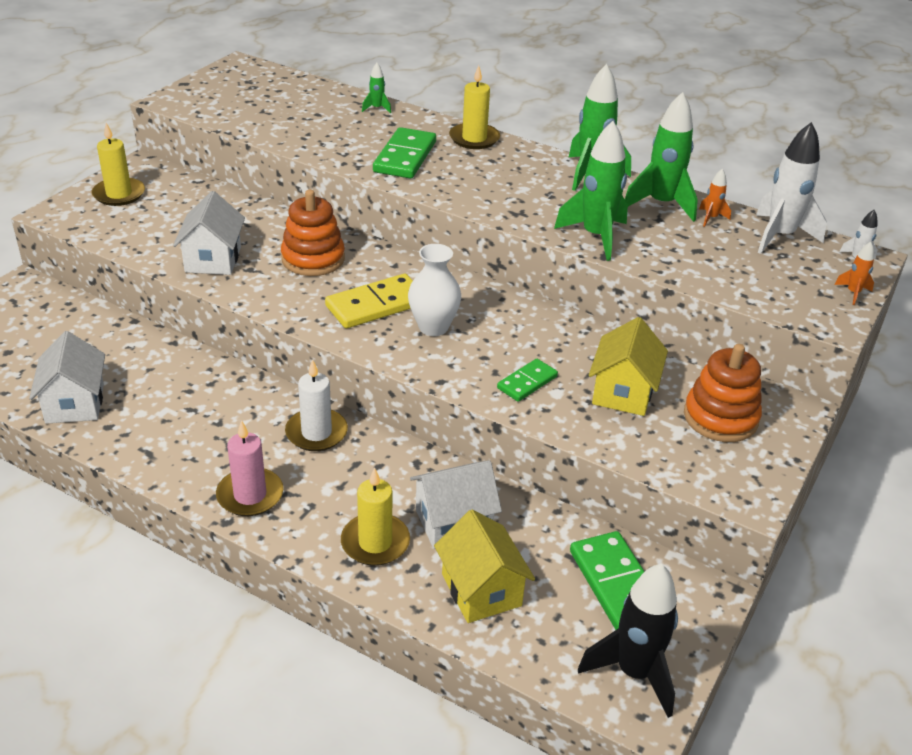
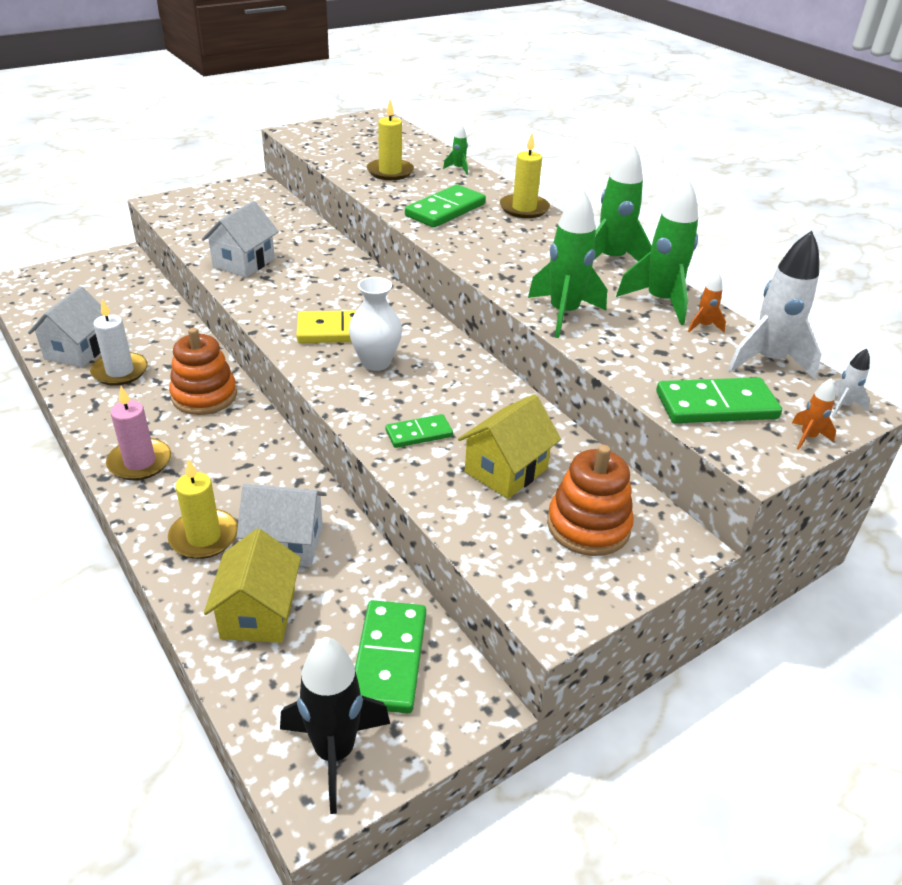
camera: 25 degrees right, 0 degrees up
(119, 194) = (219, 200): yellow candle -> yellow candle (390, 172)
(313, 259) = (324, 282): orange stacking toy -> orange stacking toy (204, 396)
(316, 433) = (237, 429): white candle -> white candle (120, 371)
(772, 286) = (716, 405): none -> green domino

